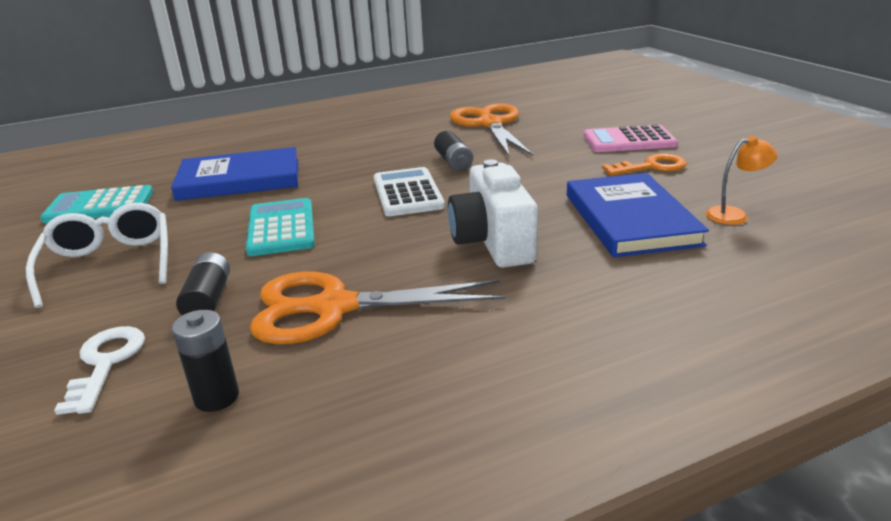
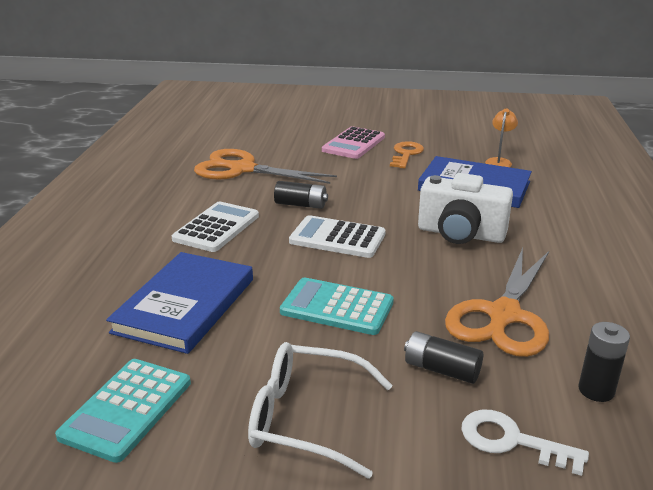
camera: 60 degrees left, 0 degrees up
(370, 150) = (216, 227): none -> white calculator

